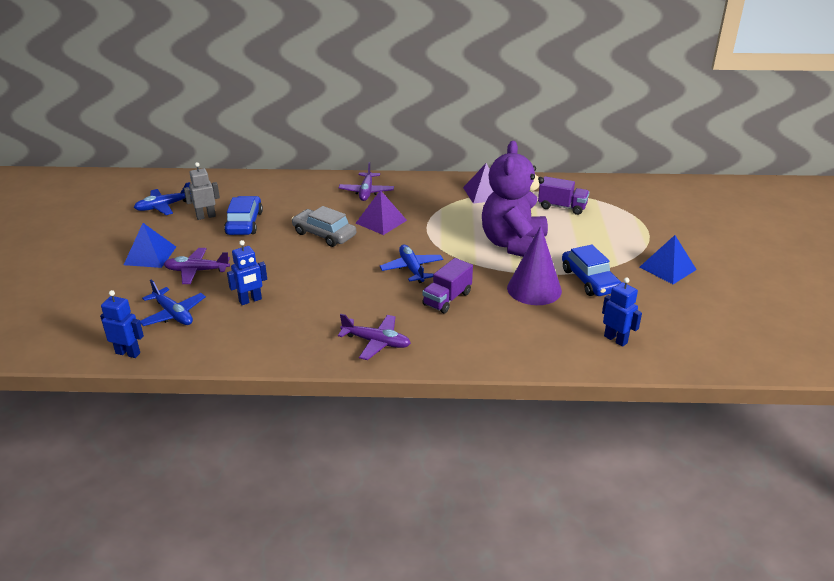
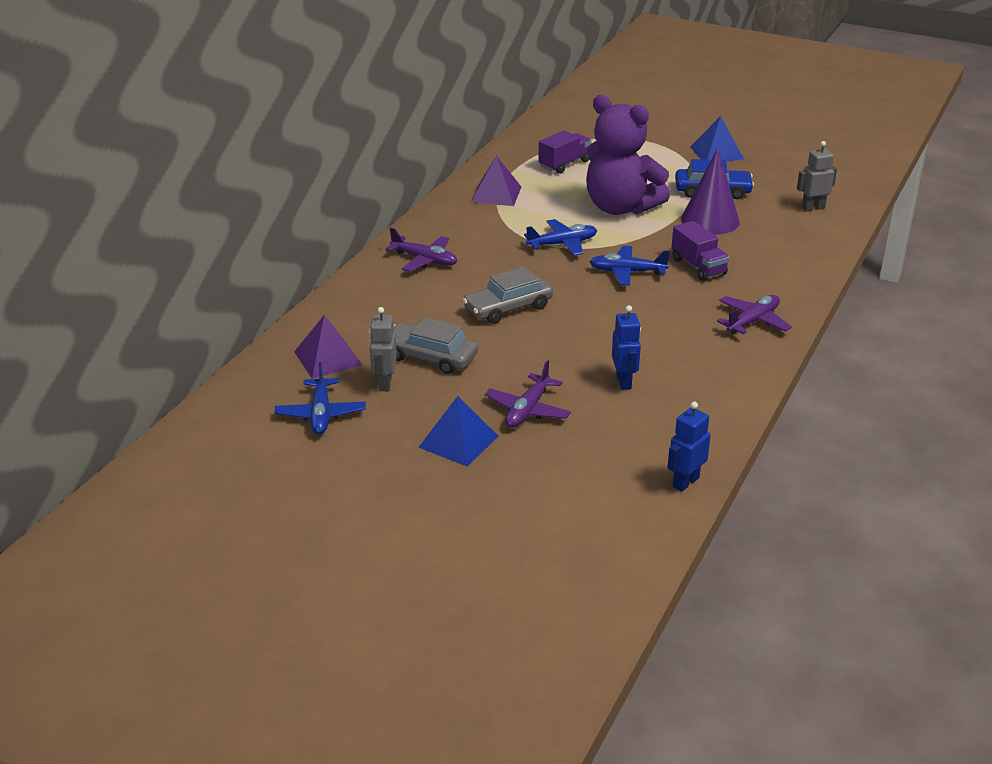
camera: 65 degrees left, 0 degrees up
(173, 314) = (619, 440): blue plane -> blue plane (562, 244)
(244, 223) = (430, 357): blue car -> grey car
(381, 221) = (508, 267): purple pyramid -> purple pyramid (328, 358)
(615, 339) = (813, 208): blue robot -> grey robot

